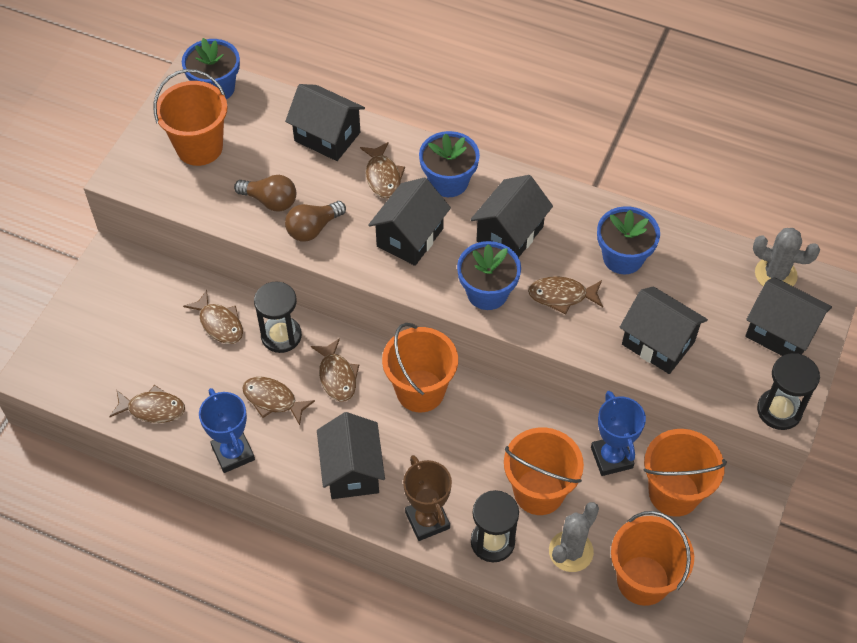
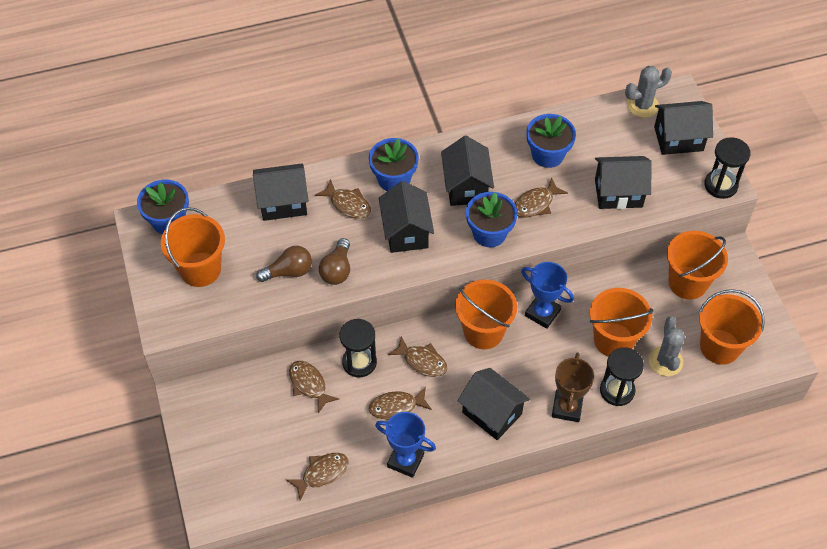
camera: 40 degrees left, 0 degrees up
(219, 323) = (309, 385): brown fish -> brown fish turned 135 degrees counterclockwise
(427, 520) = (567, 407): brown trophy -> brown trophy turned 75 degrees clockwise
(611, 457) = (634, 288): blue trophy -> blue trophy (542, 313)

